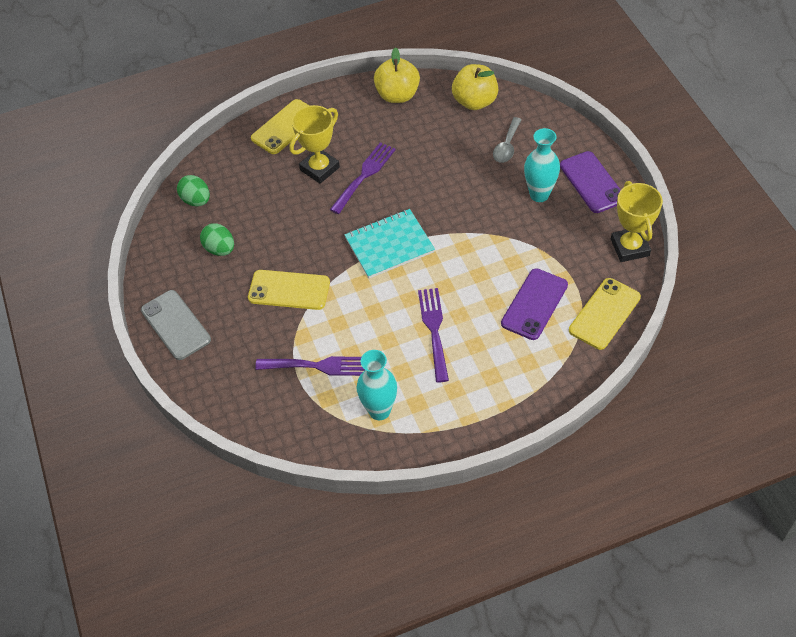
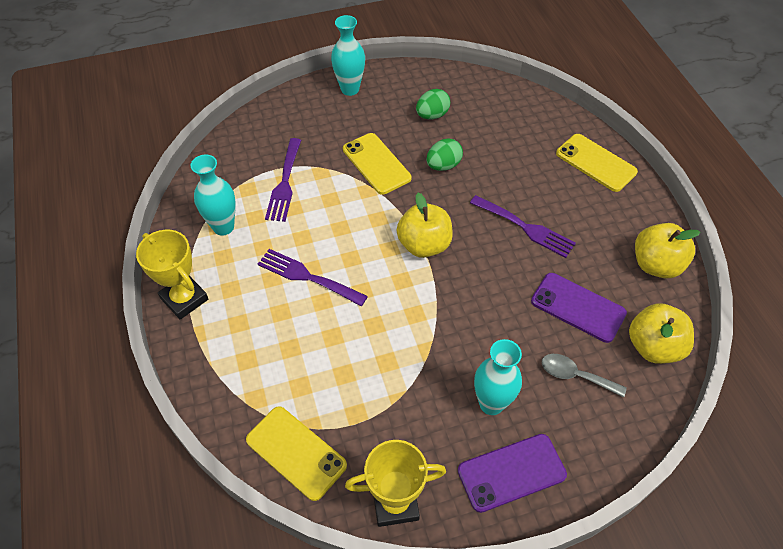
camera: 90 degrees right, 0 degrees up
(176, 325) = (350, 89): grey phone -> turquoise vase
(196, 200) = (493, 98): green egg -> green egg (443, 165)
(289, 290) = (376, 163): yellow phone -> yellow phone turned 45 degrees counterclockwise
(320, 169) = (535, 190): yellow trophy -> yellow trophy (184, 299)
(389, 245) = (424, 245): turquoise notebook -> yellow apple
(434, 330) = (307, 277): purple fork -> purple fork turned 150 degrees counterclockwise
(534, 304) = (323, 376): purple phone -> purple phone (578, 307)

